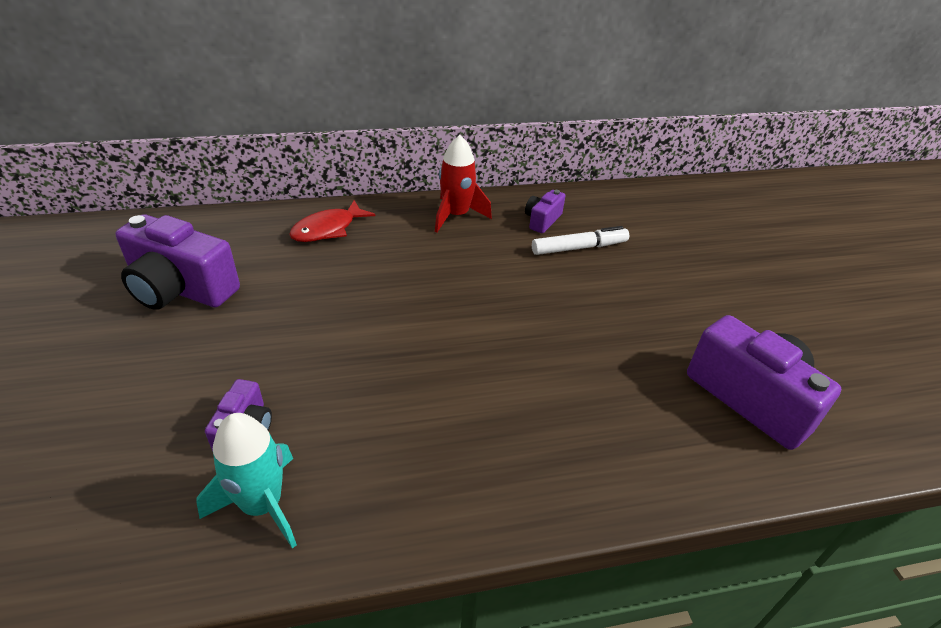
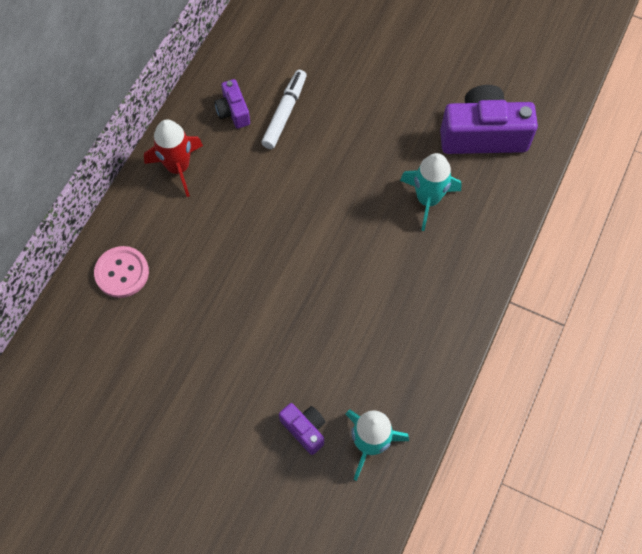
camera: 50 degrees left, 25 degrees up
(181, 289) = (122, 415): purple camera -> none
(328, 229) = (122, 273): red fish -> pink button
(620, 391) = (428, 199): none -> turquoise rocket

